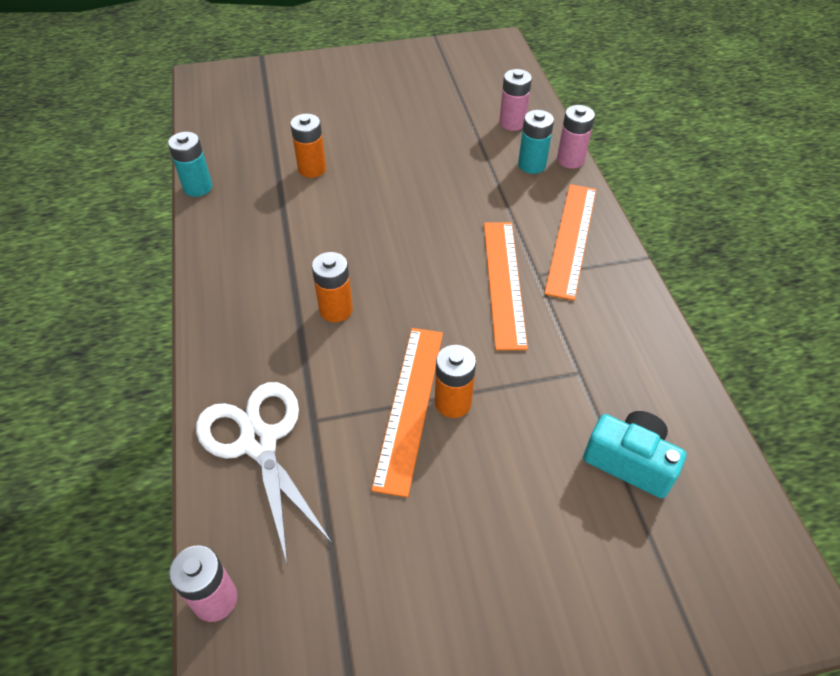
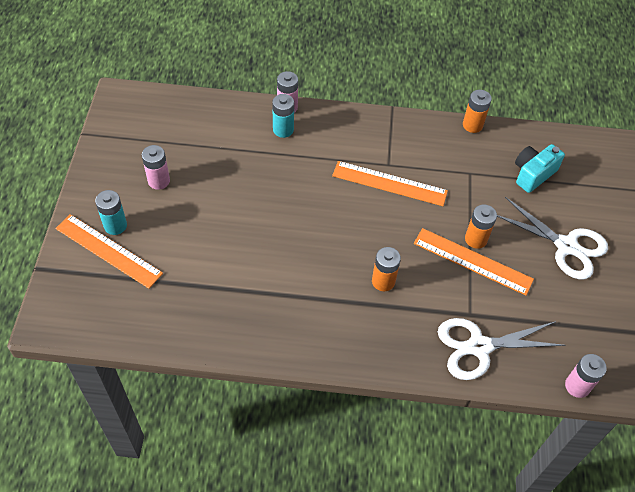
camera: 75 degrees left, 5 degrees up
(198, 187) = (215, 348): turquoise battery -> turquoise battery (115, 225)
(312, 169) = (227, 263): orange battery -> orange battery (472, 125)
(498, 540) = (566, 246): none -> white scissors
(512, 123) = (230, 124): pink battery -> pink battery (159, 181)
(571, 239) = (364, 136): orange ruler -> orange ruler (108, 250)

